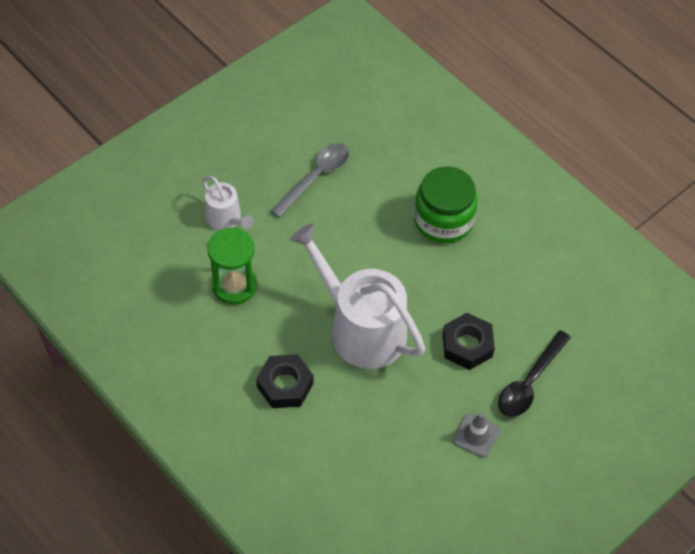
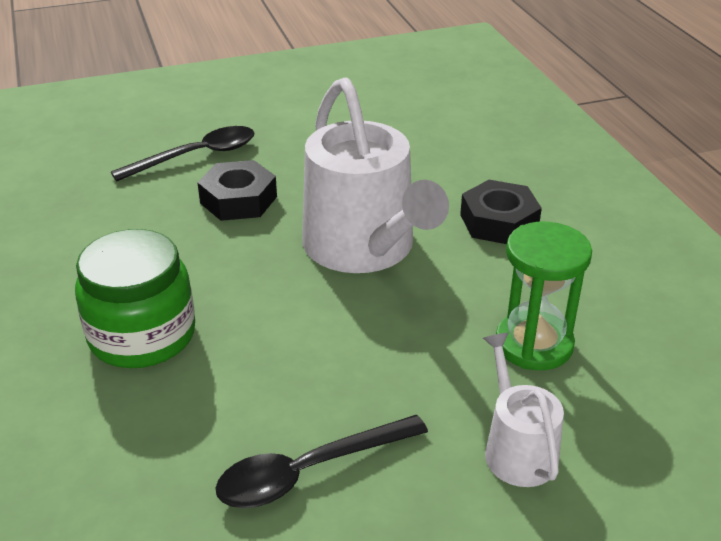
camera: 155 degrees left, 20 degrees down
(315, 177) = (309, 471): grey spoon -> black spoon
(476, 435) = (294, 136): grey traffic cone -> none

